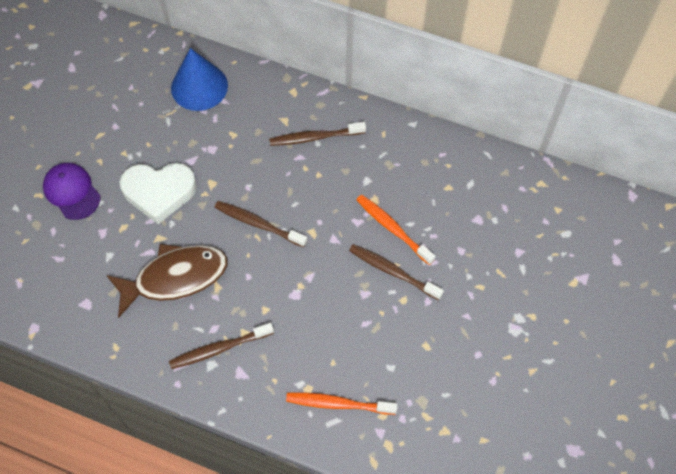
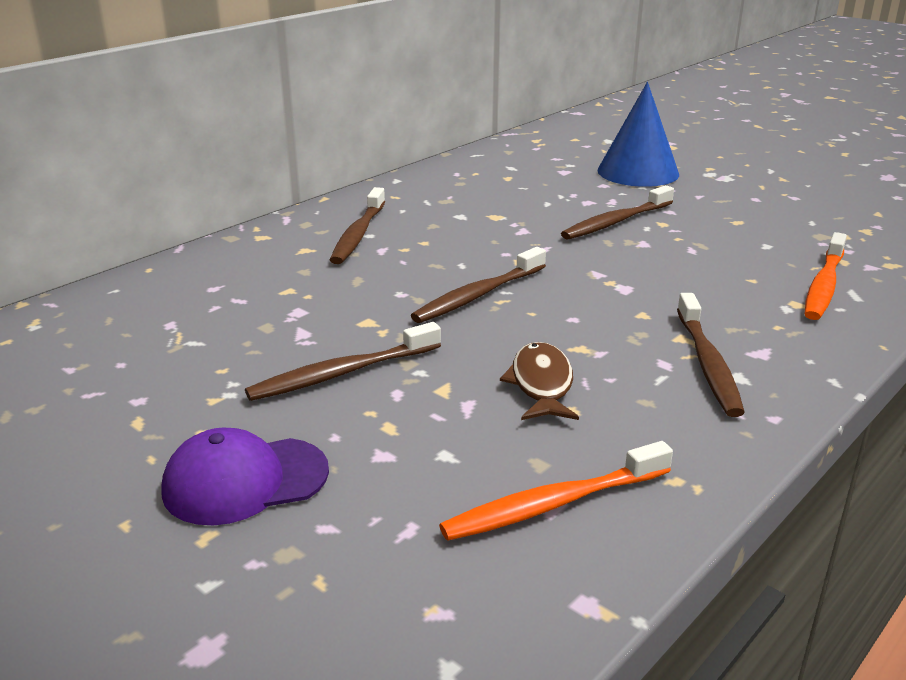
camera: 70 degrees left, 35 degrees down
(159, 192) = (342, 373): white heart -> brown toothbrush
(175, 277) = (541, 384): brown fish -> brown fish, size x0.56
(199, 86) = (158, 303): blue cone -> blue cone (638, 172)
(392, 228) = (548, 212): orange toothbrush -> orange toothbrush (553, 504)

